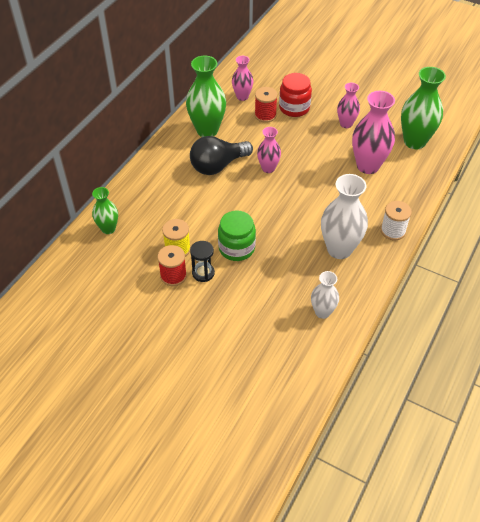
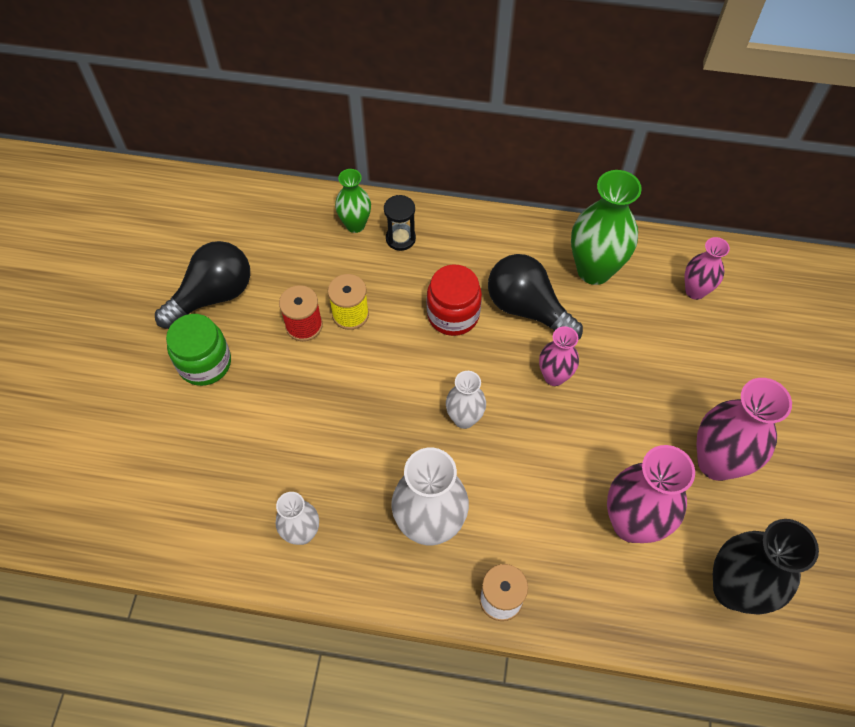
camera: 70 degrees right, 10 degrees up
(121, 322) = (213, 296): none -> black light bulb
(203, 273) = (320, 358): black hourglass -> black hourglass (400, 238)
(236, 248) = (379, 385): green jar -> green jar (205, 363)
(265, 115) = (670, 336): red spool -> none
(278, 215) = (464, 418): none -> white vase
(294, 108) = (711, 372): red jar -> red jar (453, 315)
(346, 124) = (716, 462): pink vase -> pink vase, size x1.74
(414, 141) = (733, 589): green vase -> black vase

